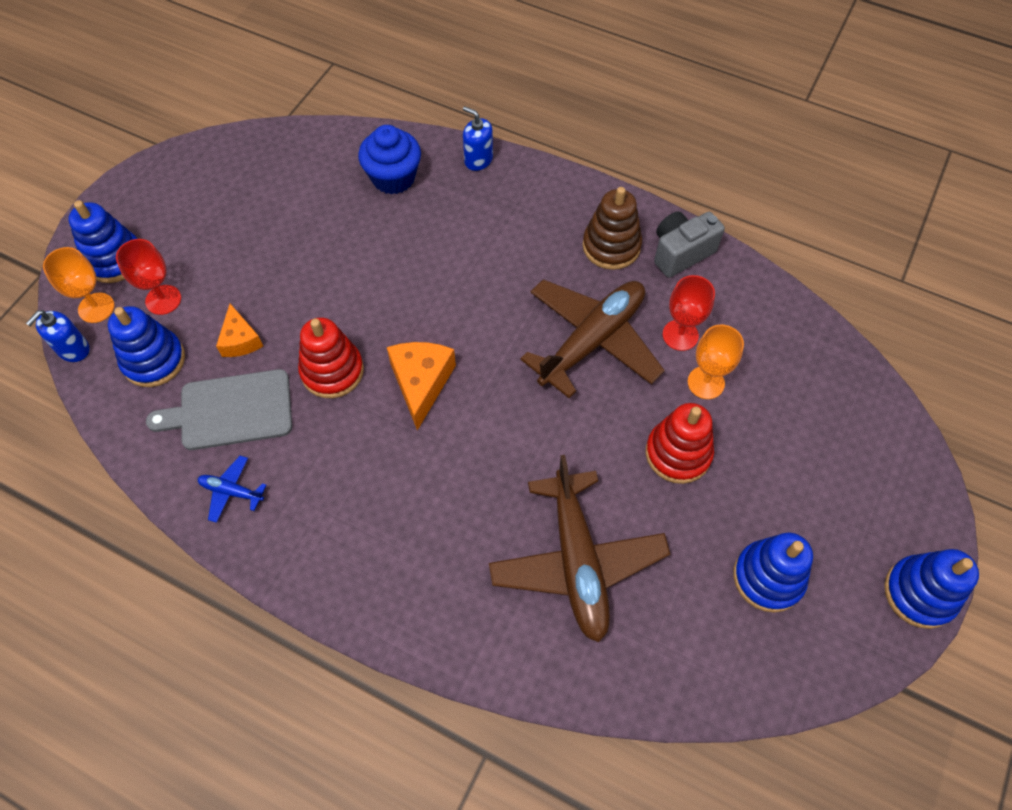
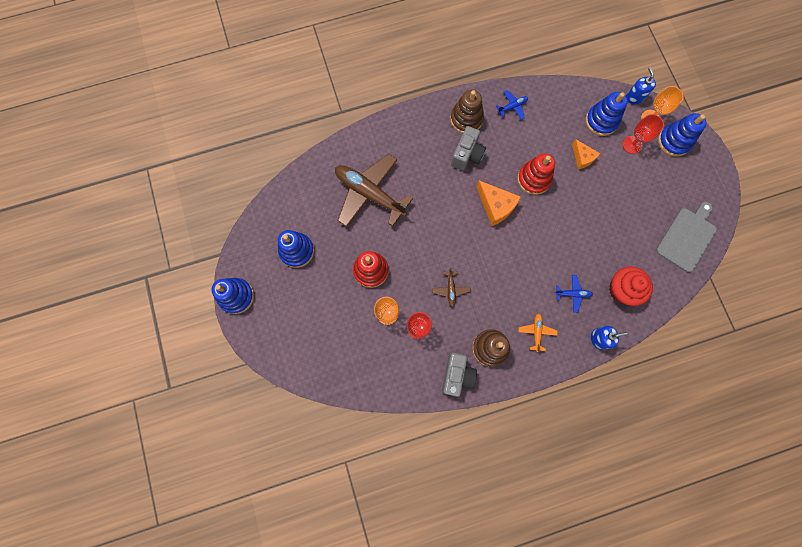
camera: 135 degrees right, 15 degrees up
(231, 411) = (549, 131): grey cutting board -> grey cutting board (687, 237)
(240, 340) = (582, 158): orange cheese -> orange cheese turned 150 degrees counterclockwise
(314, 537) = (466, 119): none -> brown stacking toy
(377, 484) = (467, 155): none -> grey camera
(393, 178) = (622, 290): blue cupcake -> red cupcake
(452, 218) = (572, 294): none -> blue plane
(539, 218) = (536, 332): none -> orange plane
(592, 341) = (450, 289): brown plane -> brown plane, size x0.42

